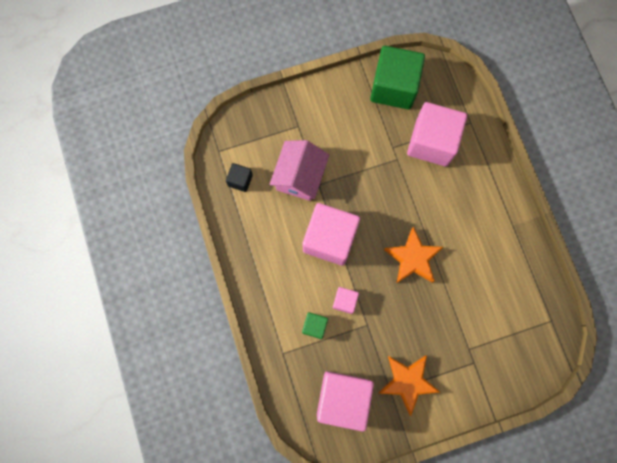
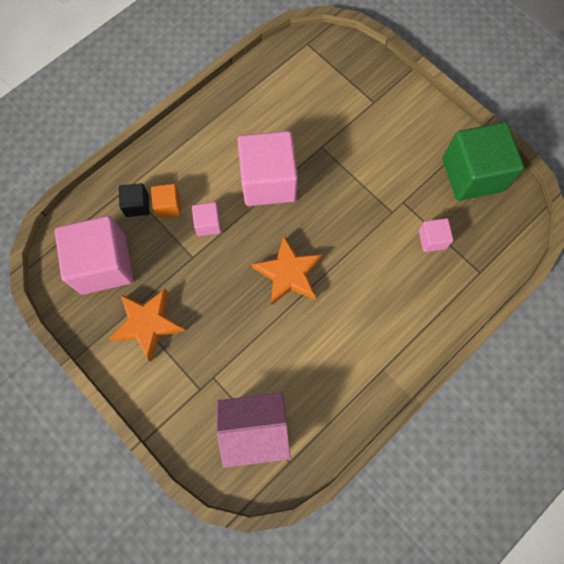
camera: 65 degrees right, 5 degrees down
(240, 180) = (287, 74): black cube -> black cube (137, 205)
(300, 176) = (320, 125): pink house -> pink house (255, 430)
(314, 326) = (168, 206): green cube -> orange cube
(432, 142) = (432, 239): pink cube -> pink cube, size x0.46

